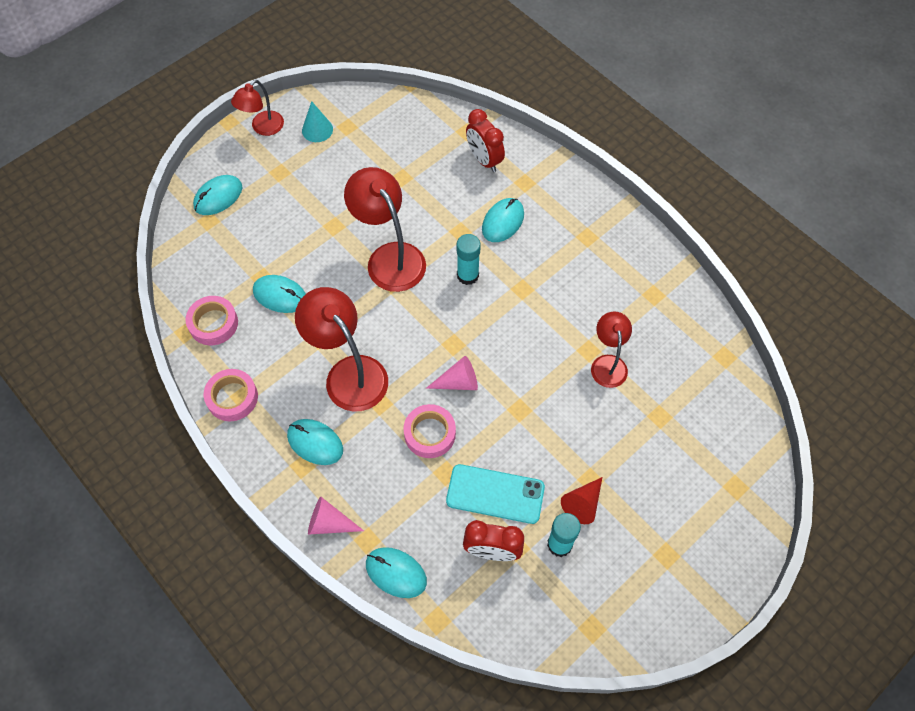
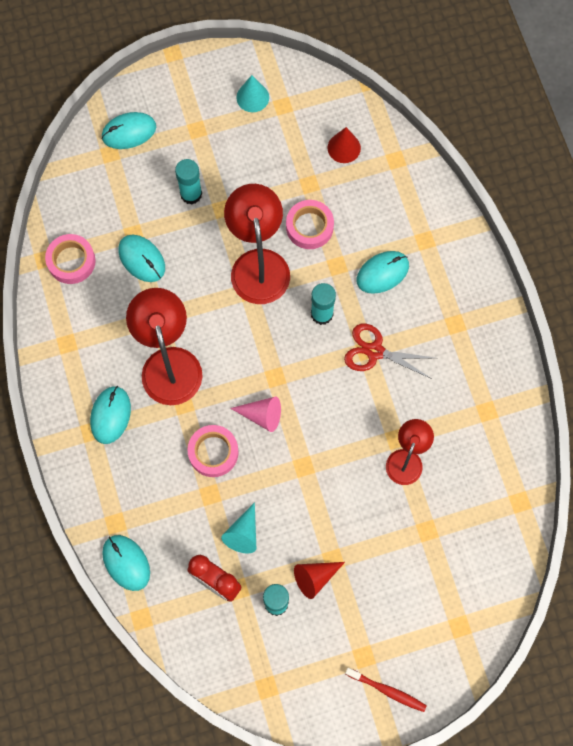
camera: 25 degrees right, 10 degrees up
(232, 397) = (58, 341): pink tape -> pink tape (309, 227)
(263, 128) = (202, 73): red lamp -> none
(300, 225) = (191, 194): none -> turquoise glue stick
(315, 442) = (110, 415): turquoise mouse -> turquoise mouse turned 45 degrees clockwise
(329, 523) = (91, 493): pink cone -> none
(417, 139) = (344, 148): none -> red cone
(484, 160) = (397, 198): red clock -> none
(495, 494) = (243, 533): turquoise phone -> turquoise cone
(530, 286) = (375, 351): none -> red scissors
(705, 576) = (387, 690): none -> red toothbrush

